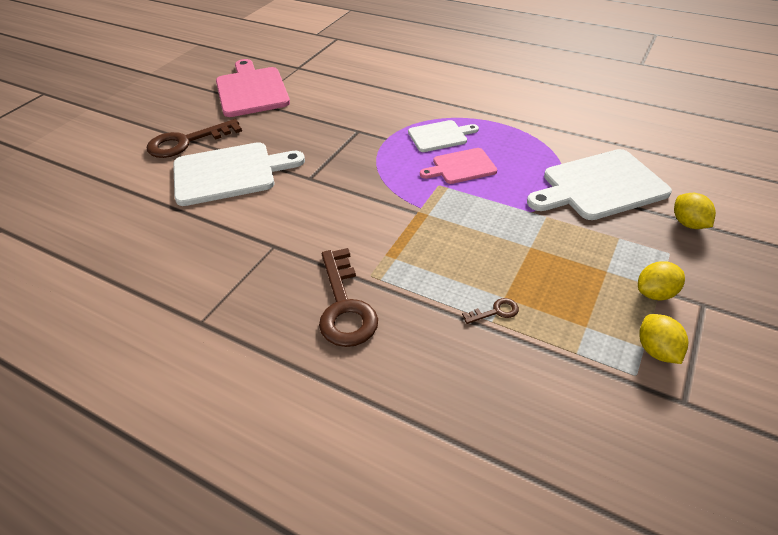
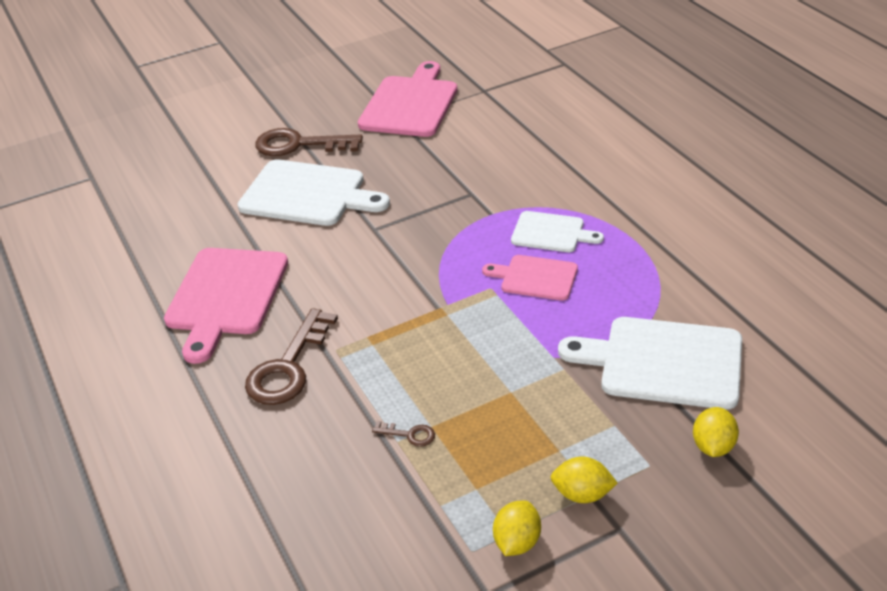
camera: 35 degrees right, 5 degrees down
(232, 274) = (226, 296): none -> pink cutting board

